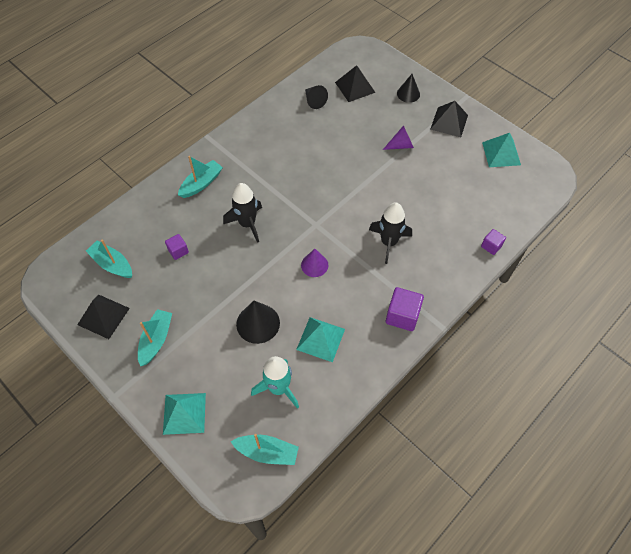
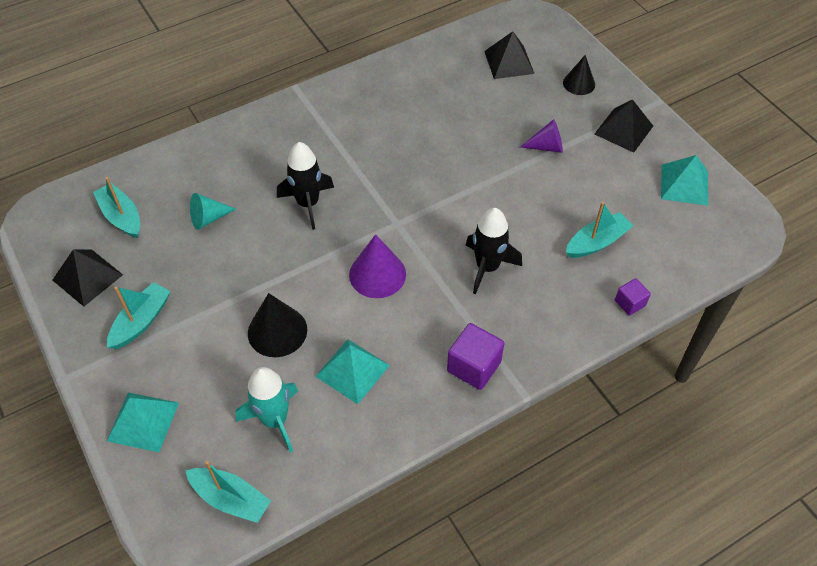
camera: 15 degrees right, 5 degrees down
(178, 251) = (208, 218): purple cube -> turquoise cone
(201, 183) = (267, 142): turquoise boat -> turquoise boat (596, 242)
(314, 101) = (449, 69): black cone -> none
(314, 265) = (377, 274): purple cone -> purple cone, size x1.51

